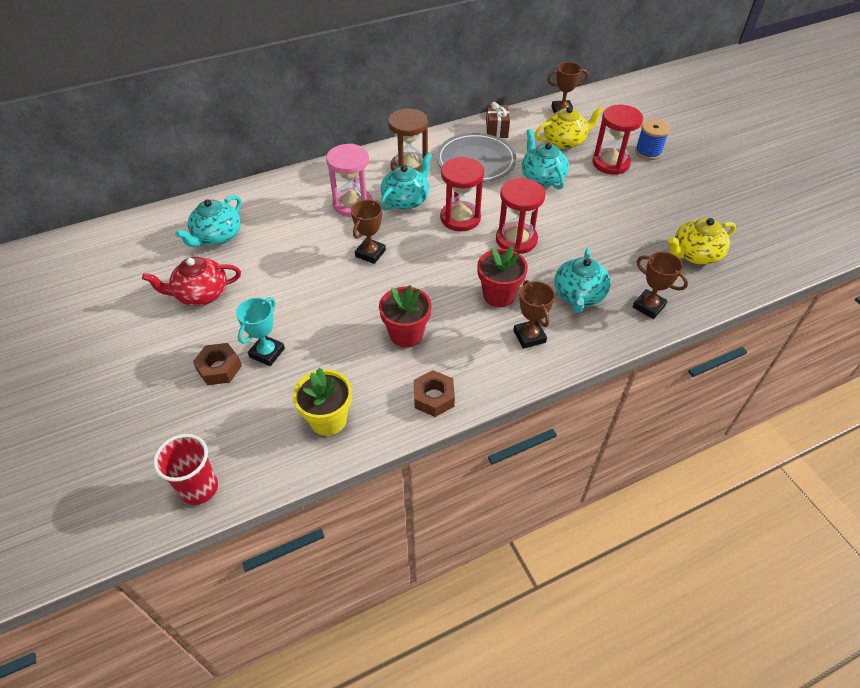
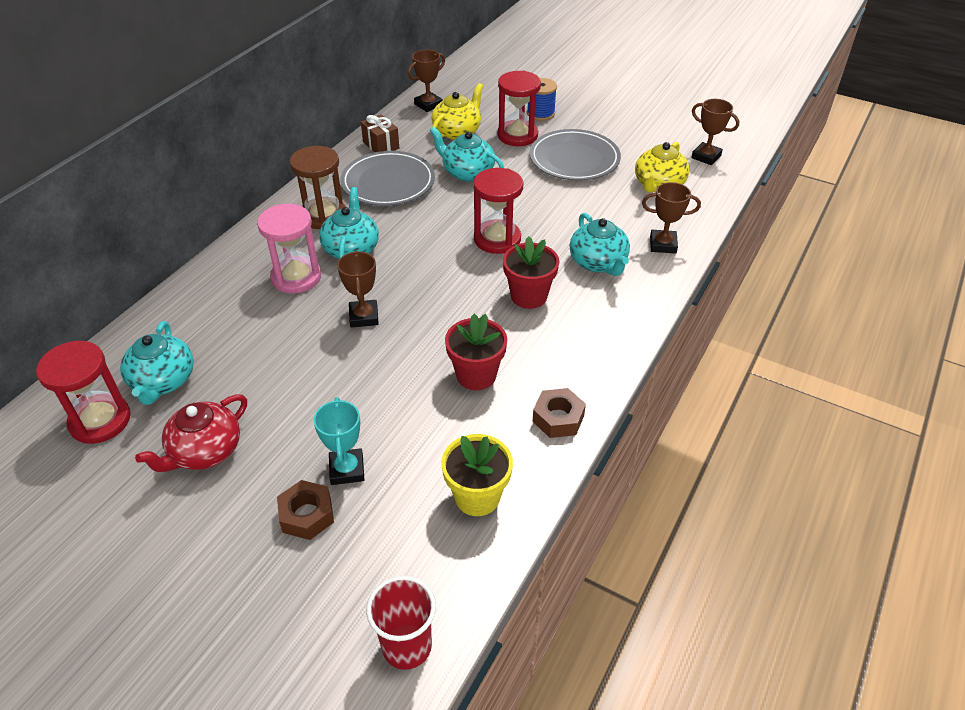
camera: 35 degrees left, 5 degrees down
(460, 218) = (424, 242): red hourglass -> red hourglass (100, 421)
(529, 336) = (590, 319): brown trophy -> brown trophy (706, 157)
(640, 202) = (574, 159): none -> grey plate

